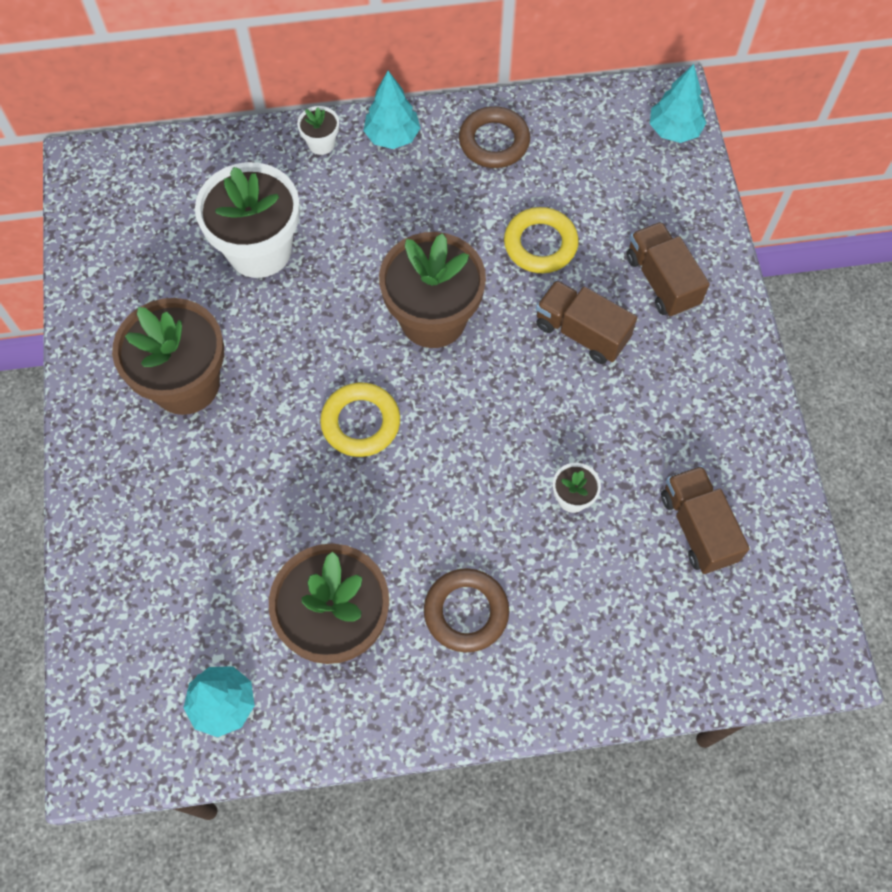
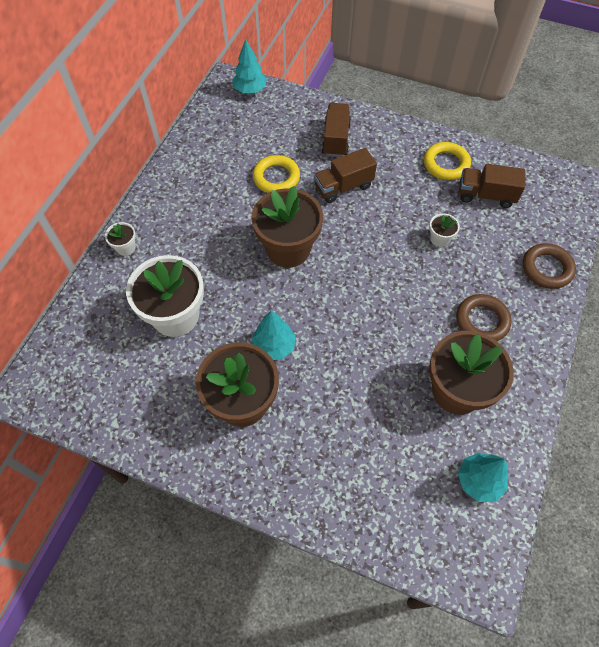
camera: 60 degrees left, 5 degrees down
(360, 423) = (332, 317): yellow ring -> yellow ring (446, 164)
(392, 136) = (151, 210): turquoise tree -> turquoise tree (274, 346)
(494, 142) = (194, 166): brown ring -> brown ring (546, 268)
(661, 281) = (336, 139): brown truck -> brown truck turned 90 degrees clockwise

